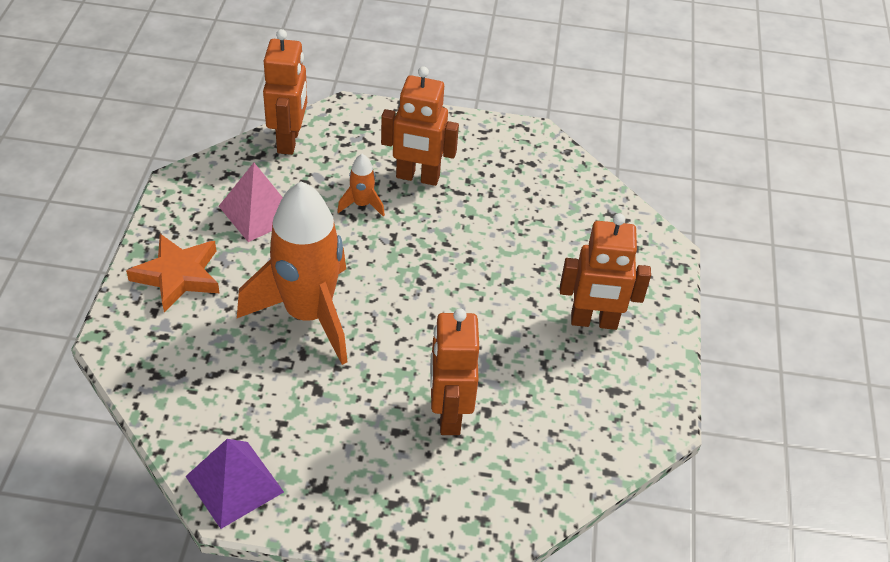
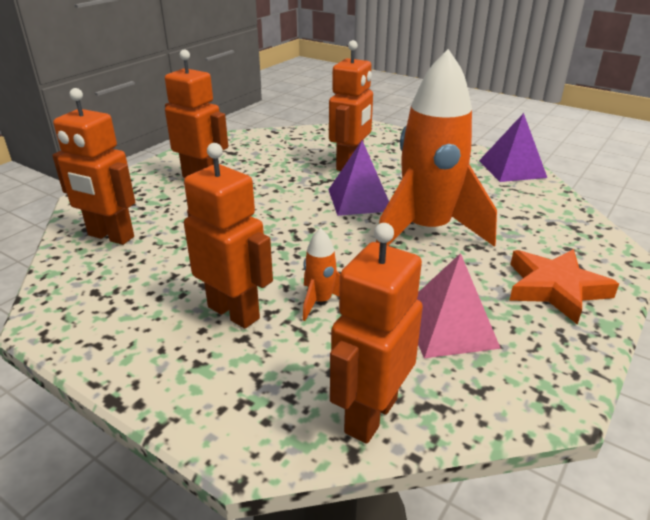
camera: 150 degrees left, 15 degrees down
(398, 343) = (359, 200): none -> purple pyramid
(584, 213) = (110, 236): none -> orange robot

